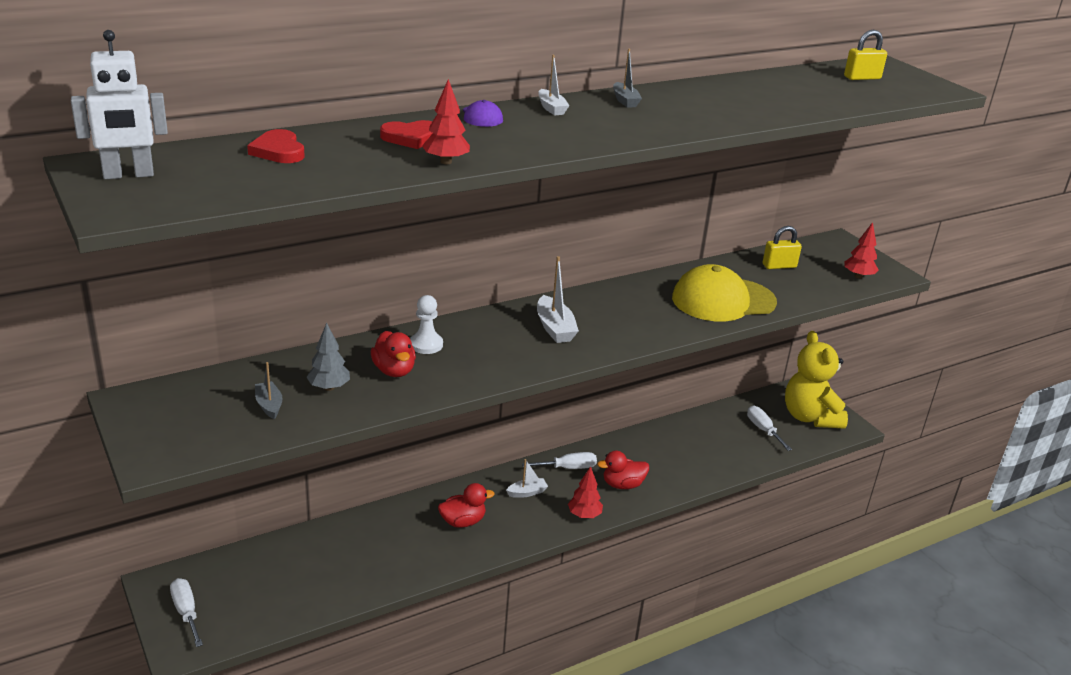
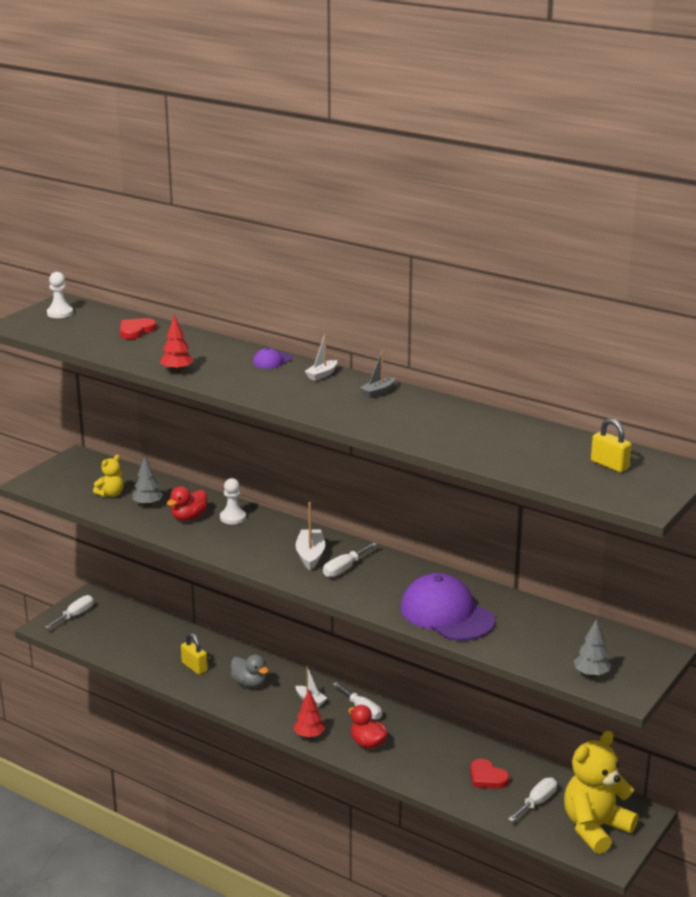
camera: 65 degrees right, 5 degrees down
(128, 175) = (60, 313): white robot -> white pawn
(269, 405) = (111, 494): grey boat -> yellow teddy bear
(411, 138) = (204, 353): red heart -> red heart (487, 777)
(463, 521) = (249, 683): red duck -> grey duck
(554, 328) = (310, 555): white boat -> white boat turned 135 degrees clockwise
(598, 319) = (344, 569): none -> white screwdriver
(723, 300) = (446, 614): yellow cap -> purple cap
(779, 266) = (553, 628): yellow padlock -> yellow padlock (194, 667)
(858, 276) = (591, 674): red tree -> grey tree

